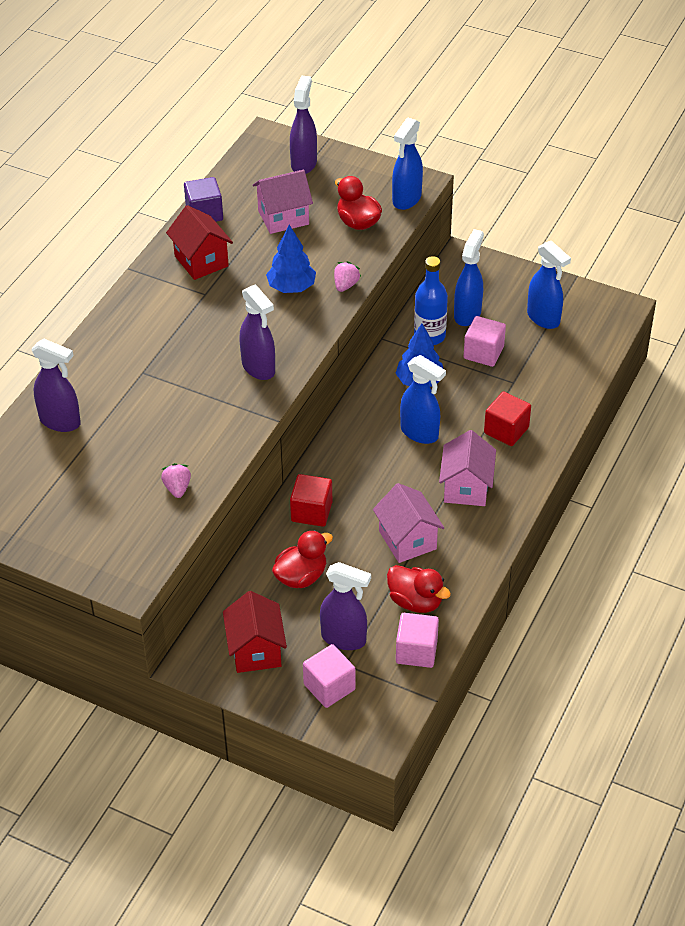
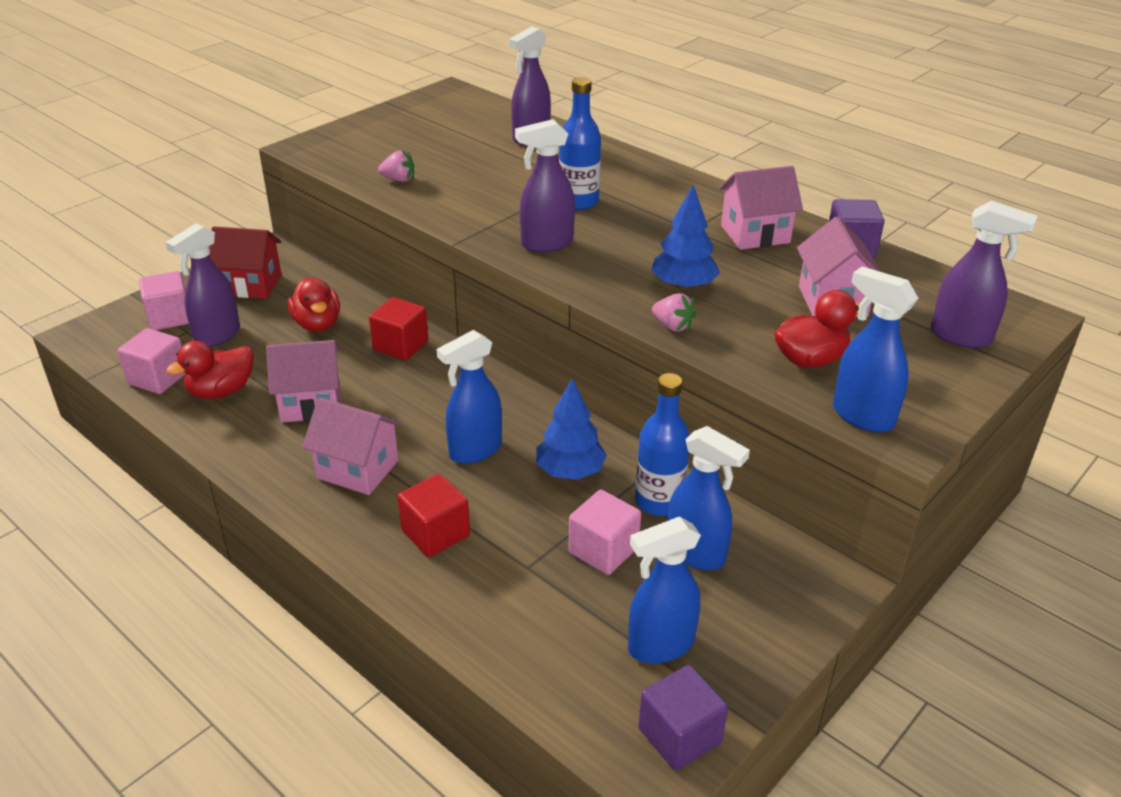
camera: 105 degrees right, 10 degrees down
(181, 364) = (578, 202): none -> blue bottle
(201, 261) = (755, 234): red house -> pink house
(596, 303) = (679, 735): none -> purple cube

